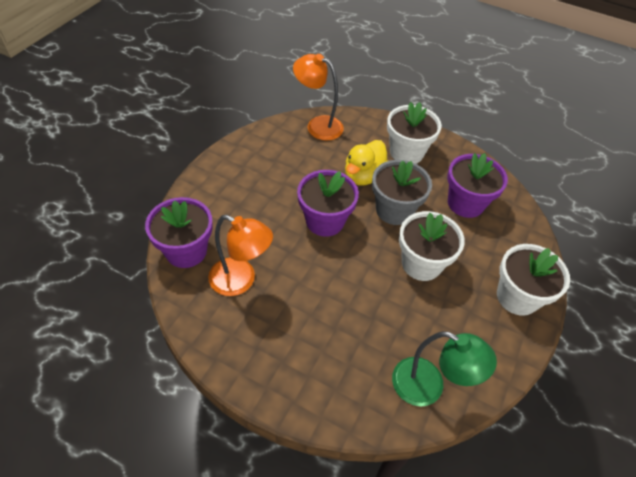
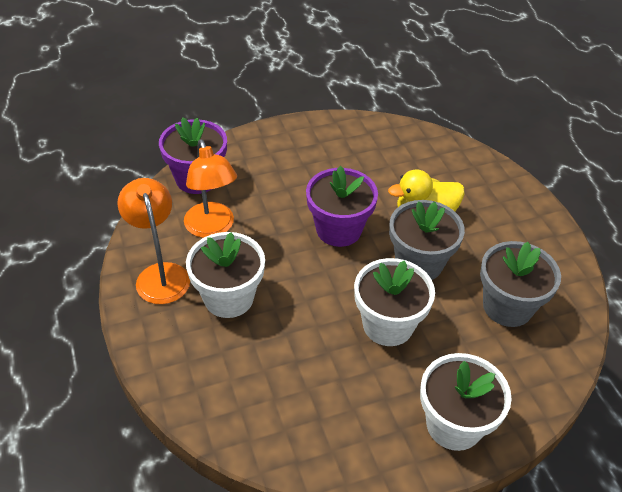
camera: 45 degrees right, 5 degrees down
(318, 125) = (433, 146): orange lamp -> orange lamp (160, 274)
(406, 152) = (499, 222): white flower pot -> white flower pot (228, 298)
(428, 387) = (266, 422): green lamp -> none
(465, 203) = (507, 306): purple flower pot -> grey flower pot

